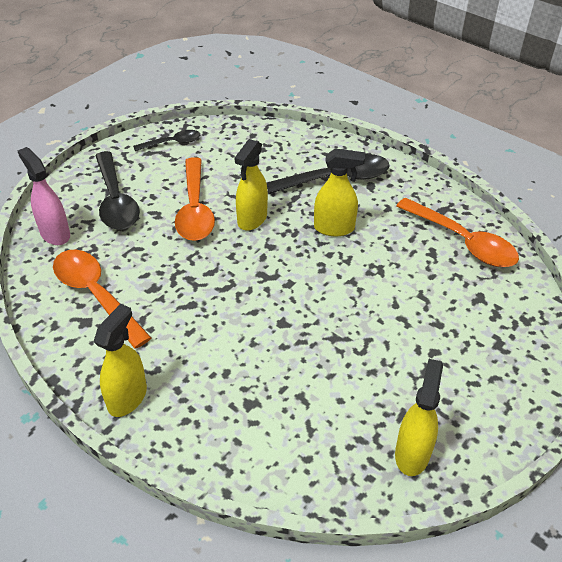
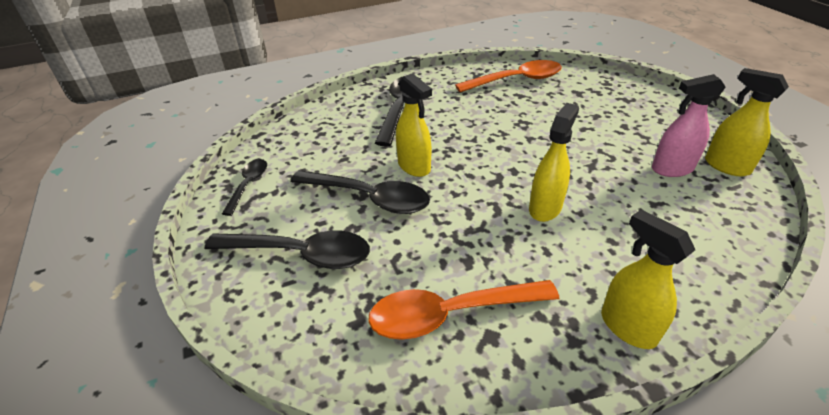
camera: 60 degrees left, 5 degrees down
(55, 234) = (311, 328): pink spray bottle -> pink spray bottle (671, 169)
(195, 209) = (369, 198): orange spoon -> black spoon
(334, 228) = (461, 127): yellow spray bottle -> yellow spray bottle (545, 208)

